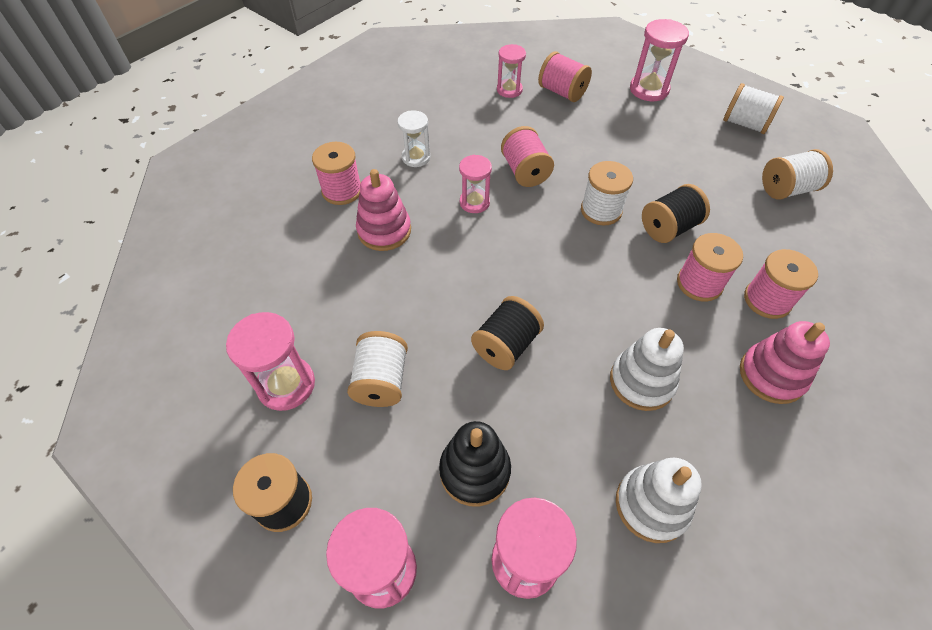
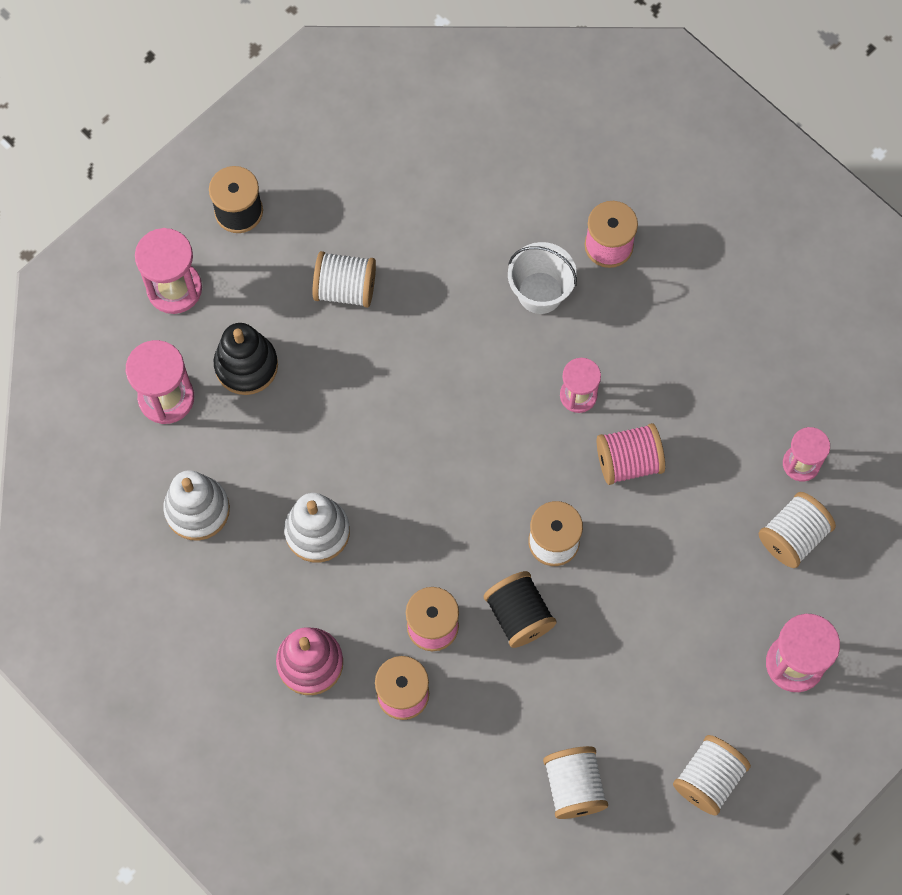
camera: 95 degrees right, 15 degrees up
(286, 385) = (350, 205): pink hourglass -> none
(384, 230) = (540, 293): pink stacking toy -> white bucket
(416, 157) = (663, 331): white hourglass -> none
(506, 345) = (373, 407): black spool -> none
(562, 92) = (792, 537): pink spool -> white spool

